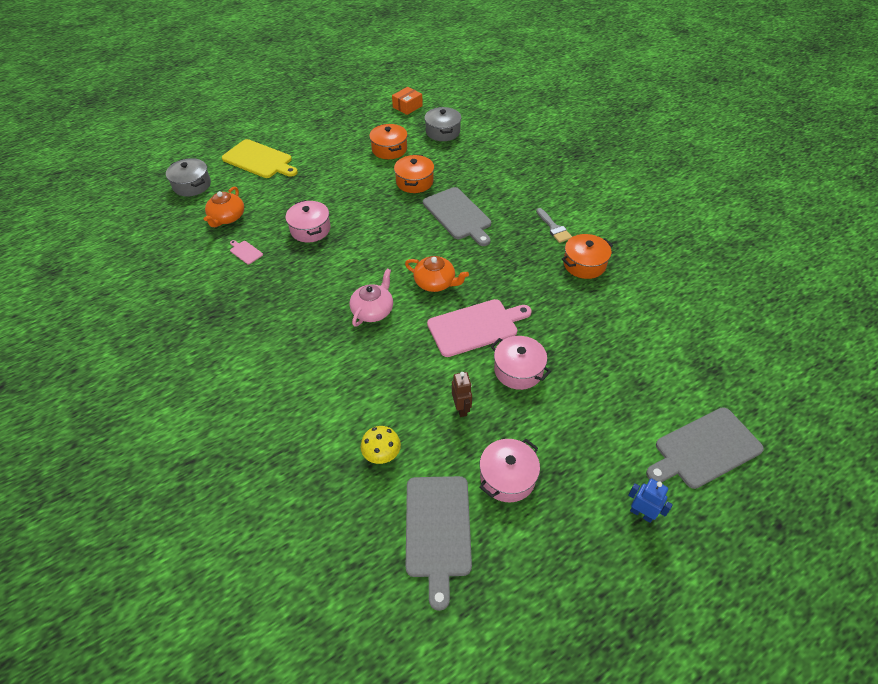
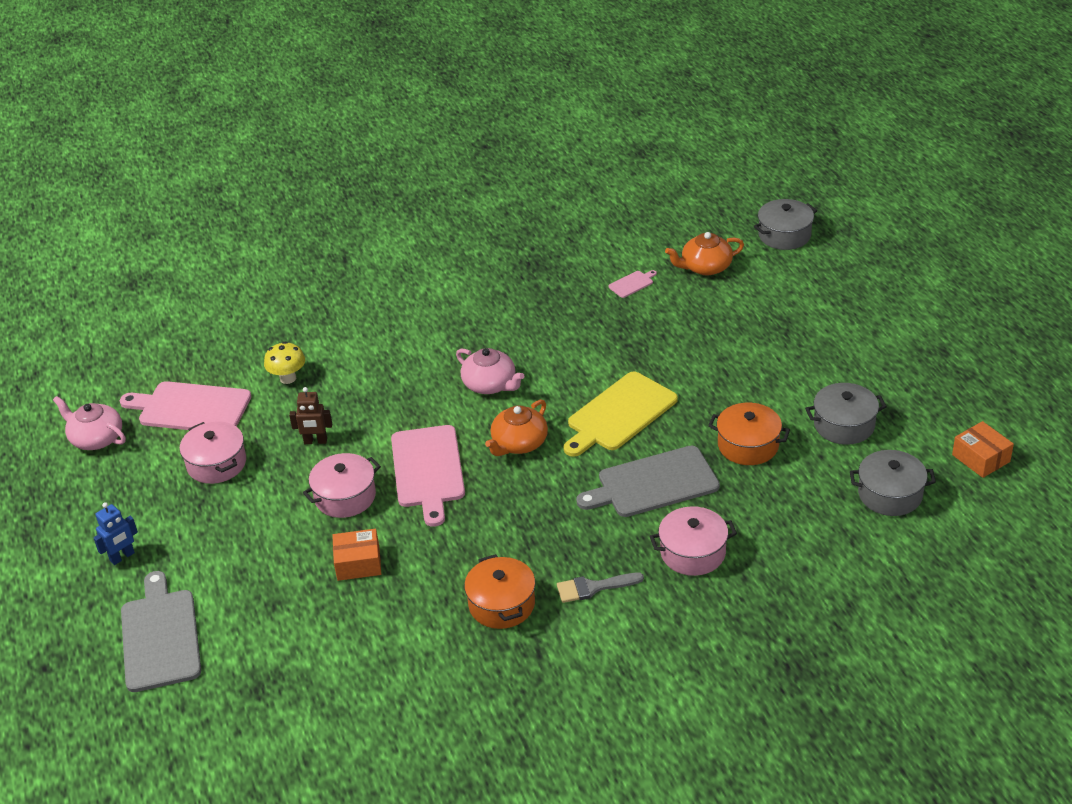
camera: 105 degrees right, 10 degrees down
(227, 217) = (705, 267): orange teapot -> orange teapot turned 45 degrees counterclockwise
(259, 160) = (835, 291): yellow cutting board -> yellow cutting board (619, 414)
(310, 229) = (661, 337): pink pot -> pink pot (693, 552)
(389, 149) = (844, 425): orange pot -> grey pot
(437, 530) = (191, 408): grey cutting board -> pink cutting board
(502, 611) = (96, 438): none -> pink teapot
(580, 344) = (358, 563): none -> orange box

